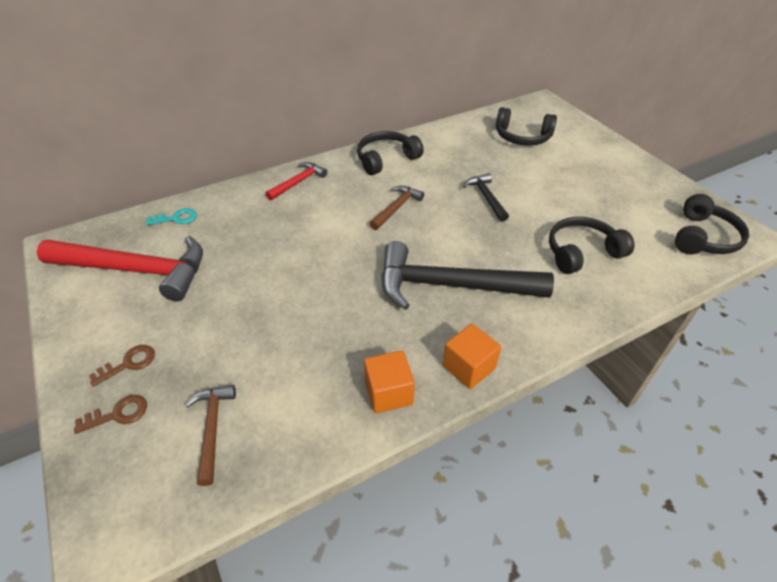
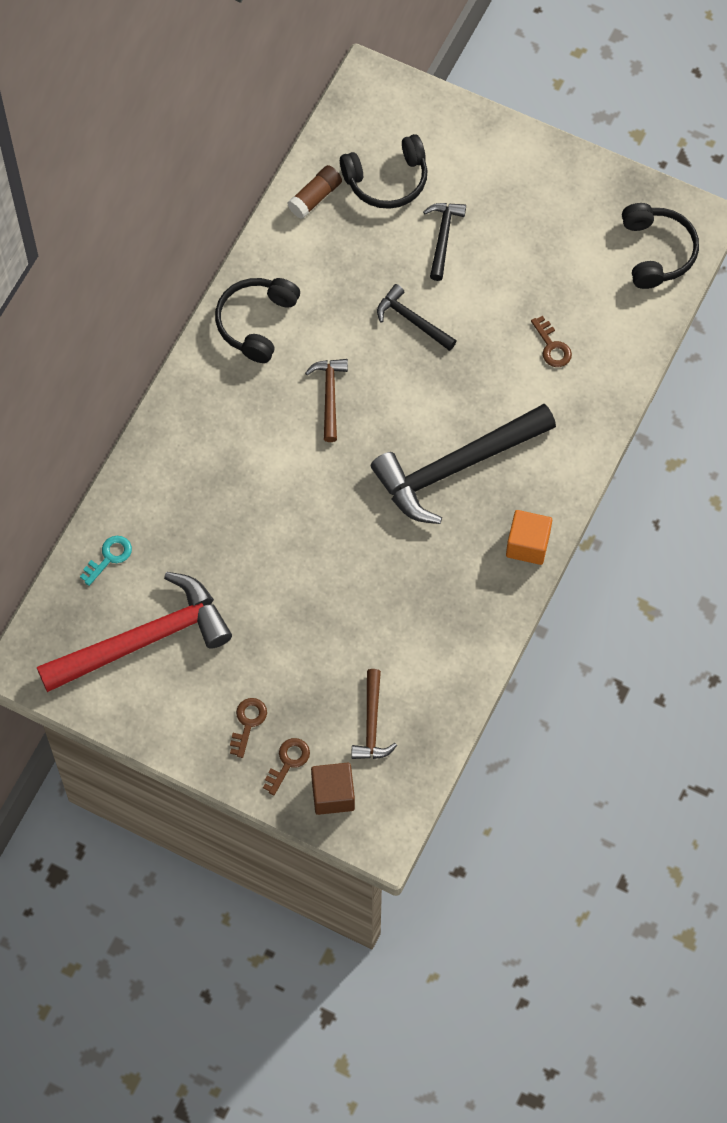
camera: 35 degrees left, 20 degrees up
(116, 469) = (333, 794): none -> brown cube
(212, 428) = (372, 723): brown hammer -> brown hammer turned 135 degrees counterclockwise
(298, 182) = (188, 423): red hammer -> none
(388, 392) = (481, 608): orange cube -> none
(472, 128) = (315, 197): none -> brown glue stick
(539, 171) = (443, 237): none -> black hammer
(581, 252) = (552, 346): black headphones -> brown key

